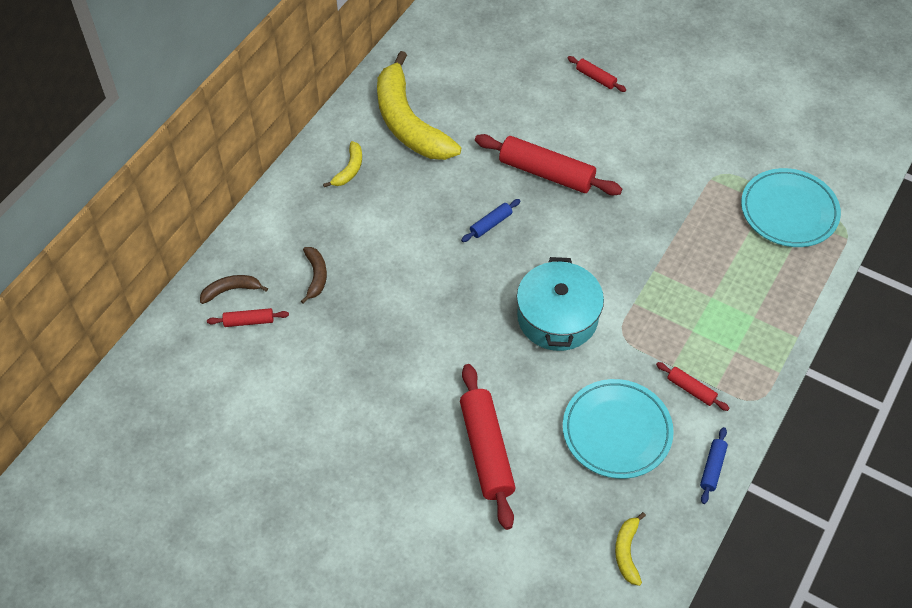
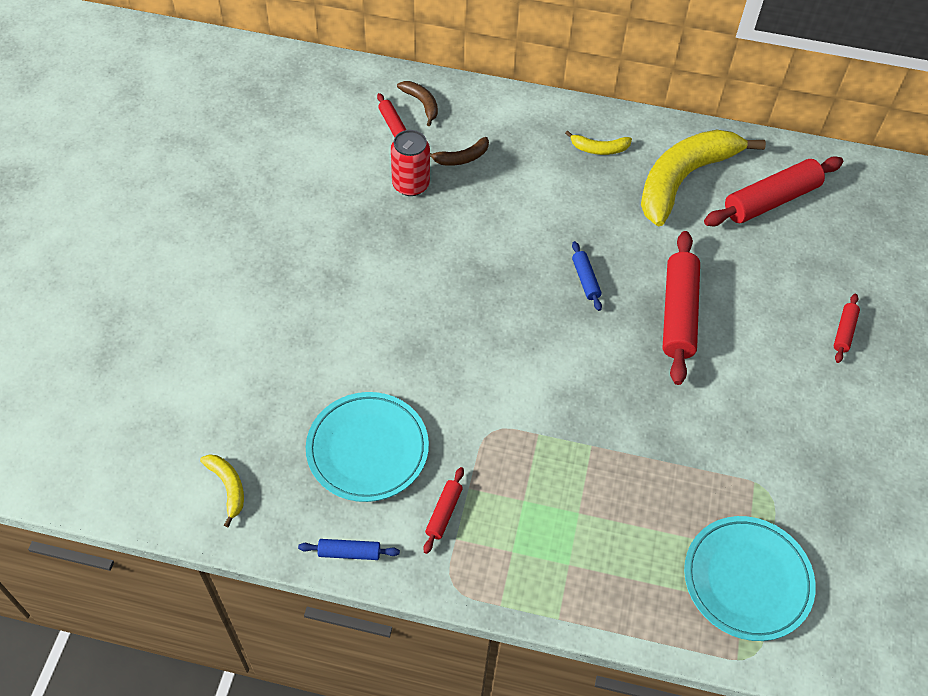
camera: 70 degrees right, 0 degrees up
(332, 325) = (411, 185): none -> red can
(486, 451) = (311, 339): red rolling pin -> red rolling pin (770, 200)
(490, 224) = (585, 279): blue rolling pin -> blue rolling pin turned 45 degrees clockwise
(557, 317) = (491, 365): turquoise pot -> none
(627, 552) = (228, 487): yellow banana -> yellow banana turned 75 degrees clockwise

